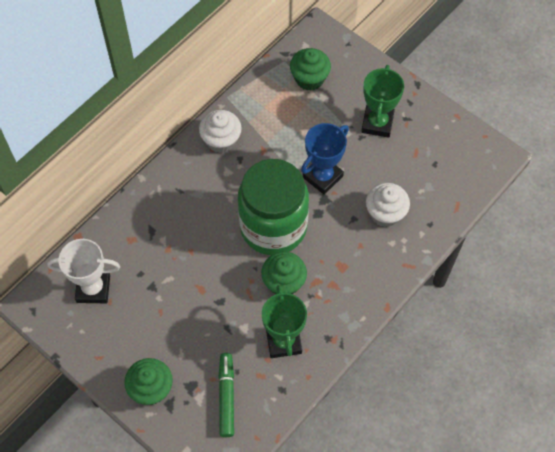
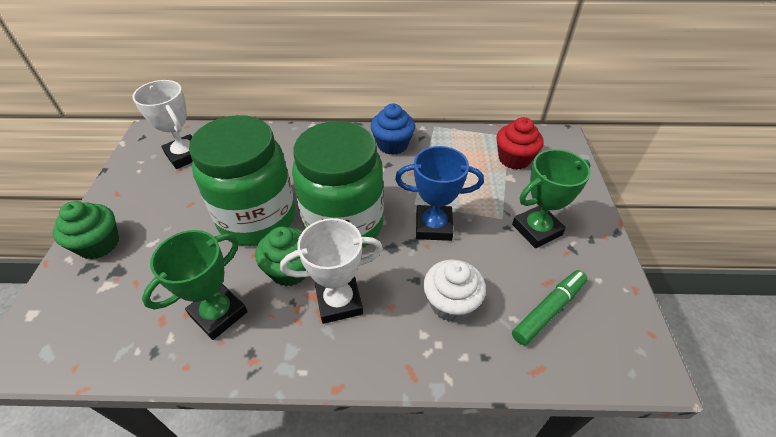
camera: 50 degrees right, 15 degrees down
(218, 276) = (257, 218): none -> green jar
(221, 140) = (392, 145): white cupcake -> blue cupcake
(226, 397) = (118, 307): green marker -> green marker (548, 310)
(309, 78) = (514, 159): green cupcake -> red cupcake
(333, 270) = (339, 302): none -> white trophy

